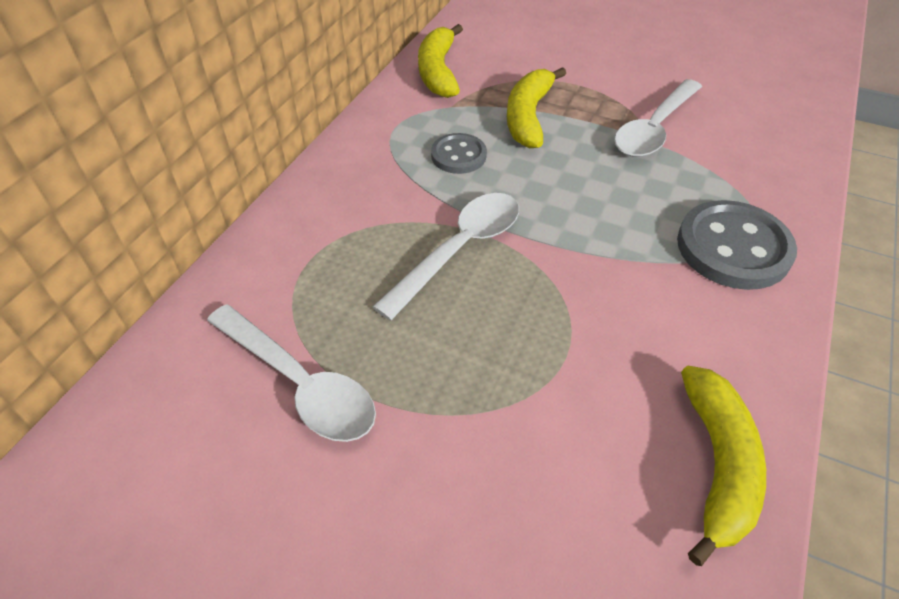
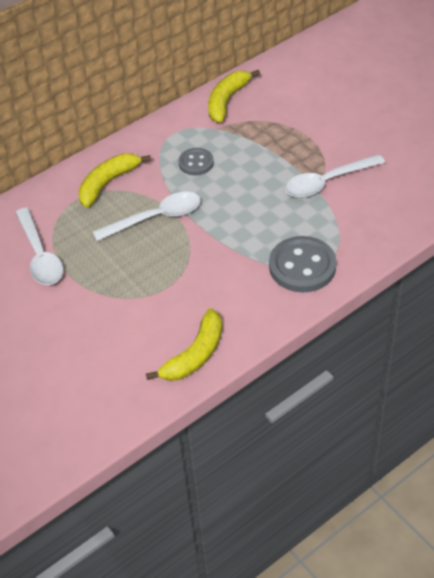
camera: 30 degrees right, 0 degrees up
(528, 117) = (257, 150): yellow banana -> yellow banana (108, 183)

